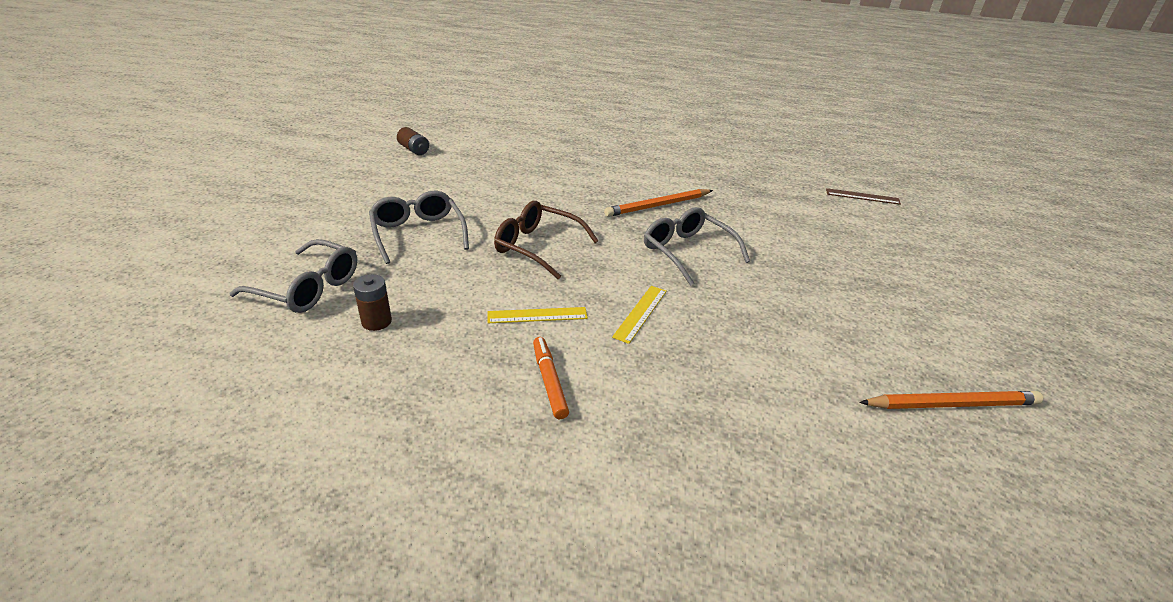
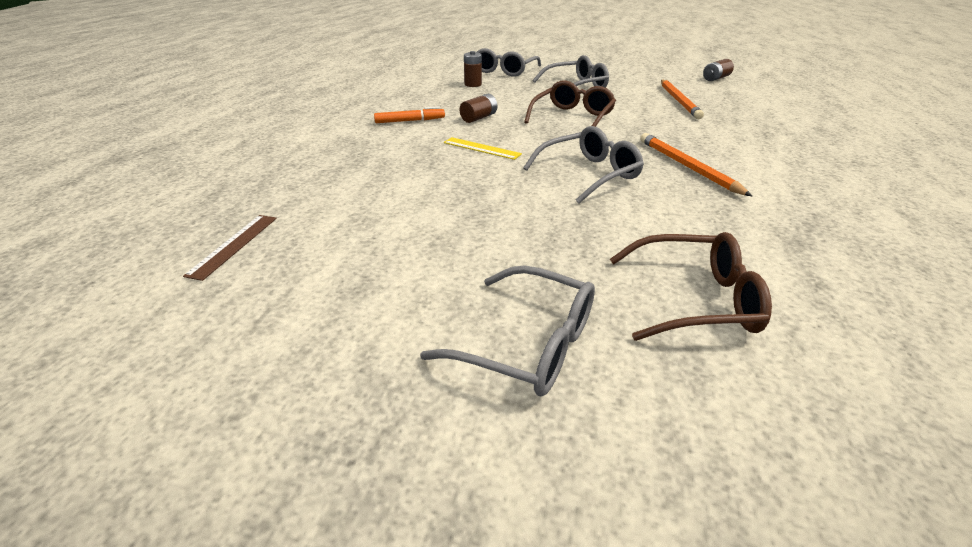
camera: 95 degrees right, 0 degrees up
(537, 315) = (479, 118): yellow ruler -> brown battery
(848, 236) = (693, 299): none -> brown glasses
(862, 196) = (898, 365): brown ruler -> brown ruler (233, 245)
(933, 297) = (526, 343): none -> grey glasses
(951, 404) = (317, 282): orange pencil -> orange pencil (678, 101)

